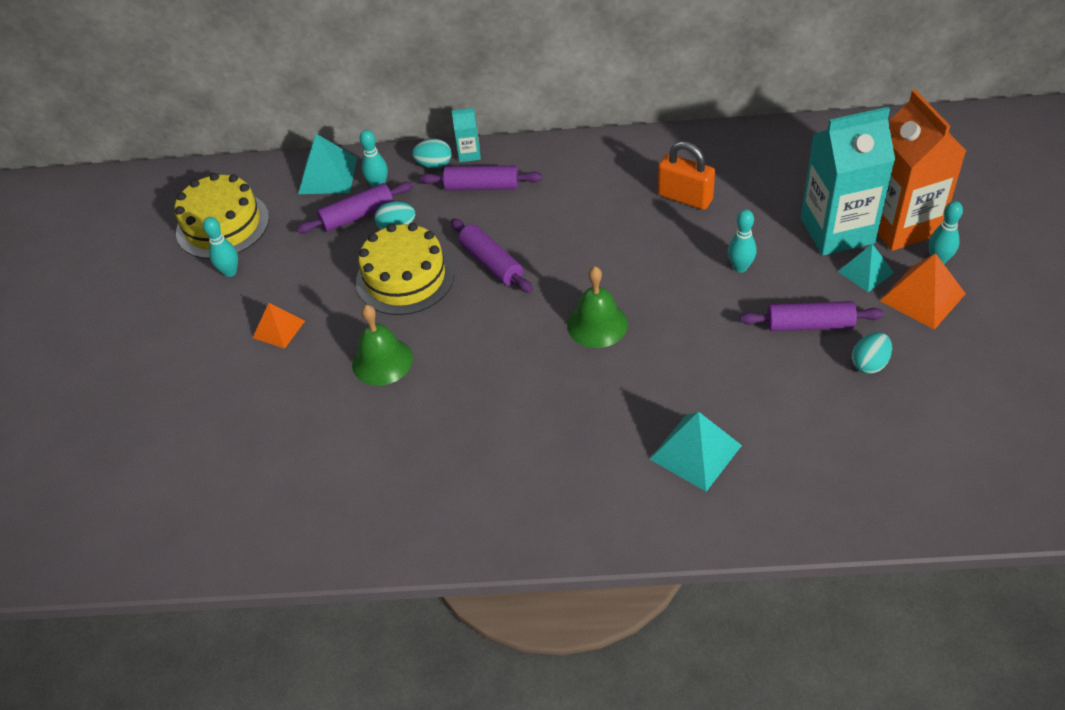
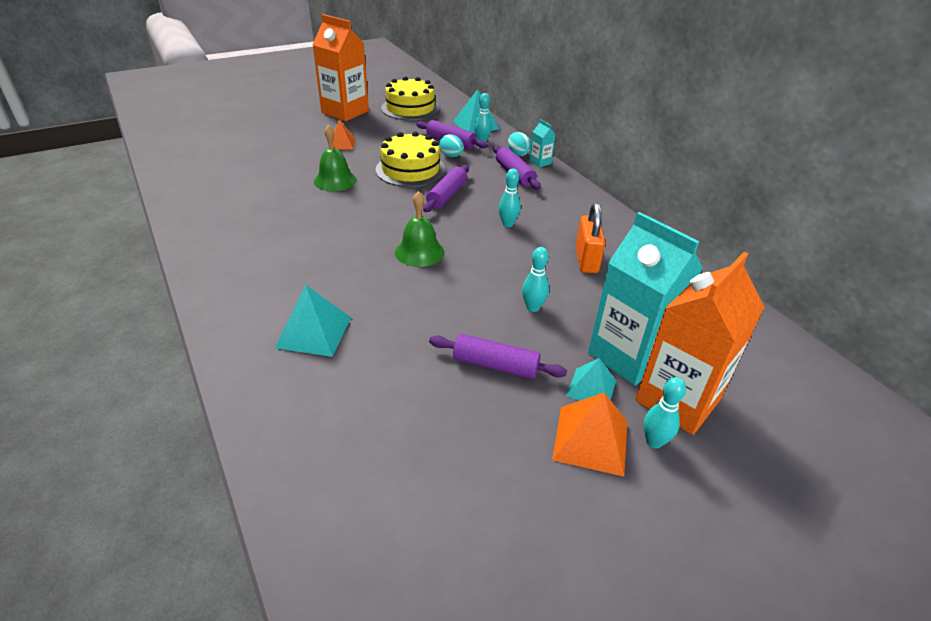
camera: 55 degrees right, 10 degrees down
(175, 300) = (345, 112): none -> orange carton
(230, 272) = (376, 119): turquoise bowling pin -> turquoise bowling pin (508, 224)
(809, 325) = (495, 365): purple rolling pin -> purple rolling pin turned 45 degrees counterclockwise
(869, 364) = (472, 418): turquoise egg -> none

